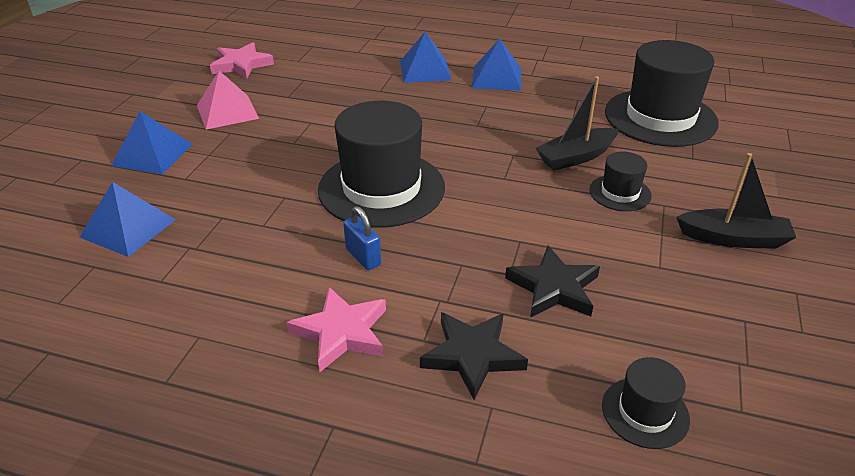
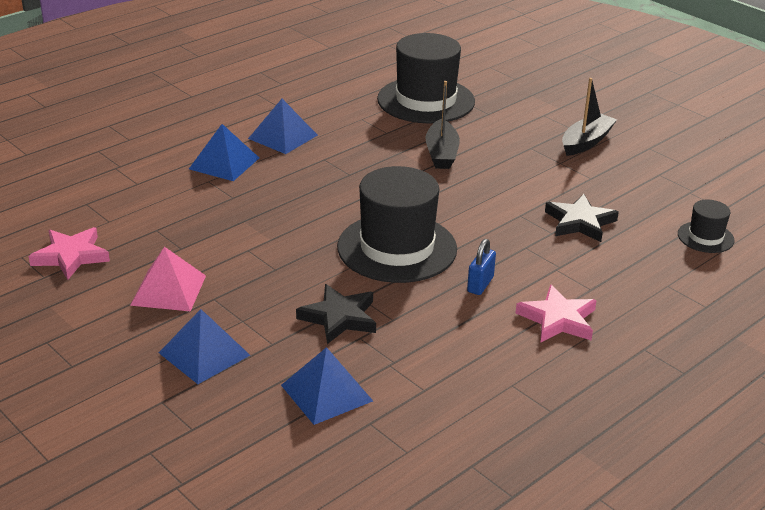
camera: 60 degrees left, 5 degrees down
(363, 257) = (480, 284): blue padlock -> blue padlock turned 60 degrees counterclockwise
(472, 355) = (619, 276): black star -> black star (339, 318)
(620, 193) = (502, 156): black hat -> none

